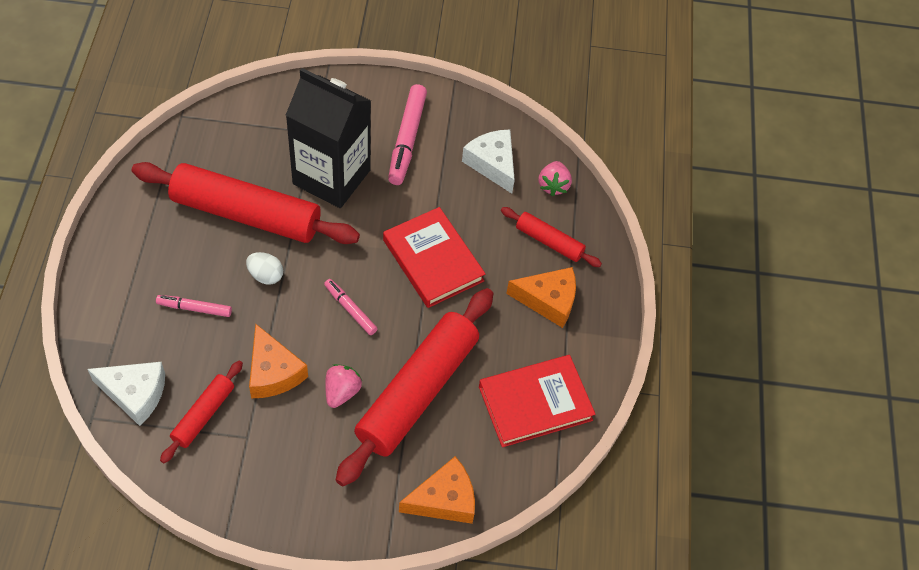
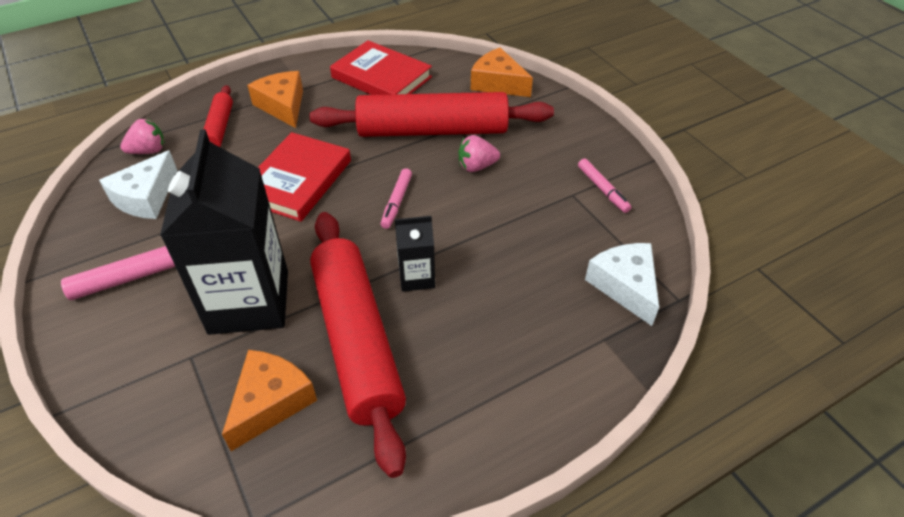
camera: 120 degrees left, 10 degrees down
(194, 308) = (503, 305): pink marker -> pink marker (603, 189)
(203, 415) = (587, 230): red rolling pin -> none
(265, 275) = (416, 277): white egg -> black carton
(273, 372) = (504, 213): orange cheese -> orange cheese (270, 402)

